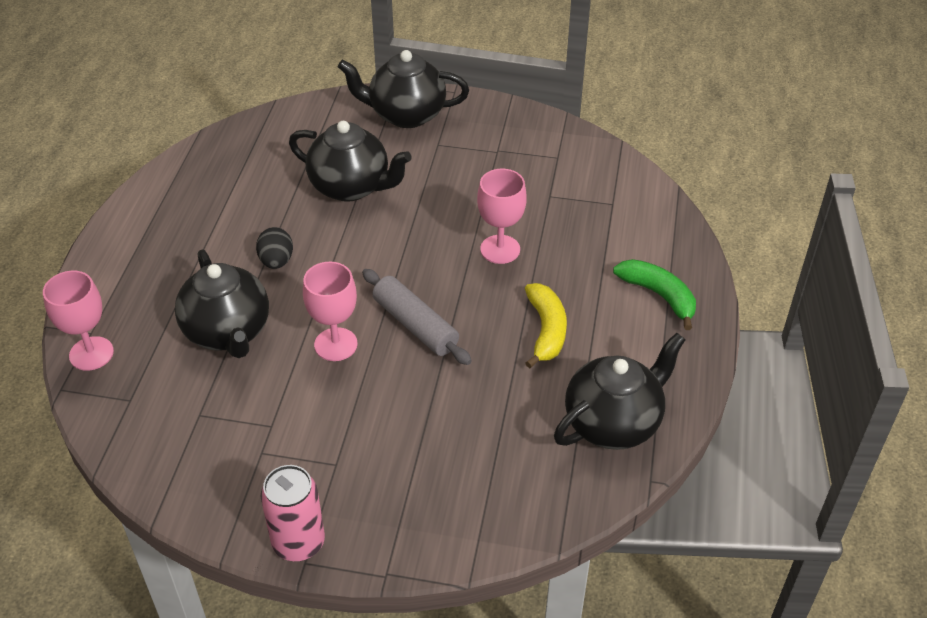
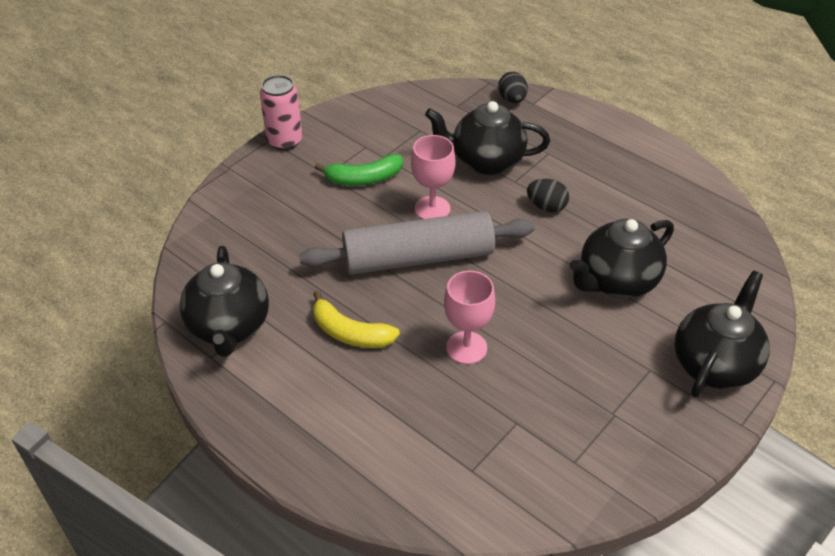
camera: 120 degrees right, 0 degrees up
(91, 353) = (512, 99): pink goblet -> black egg
(415, 325) = (418, 257): grey rolling pin -> grey rolling pin, size x1.62
(658, 295) = (325, 434): green banana -> green banana (364, 178)

